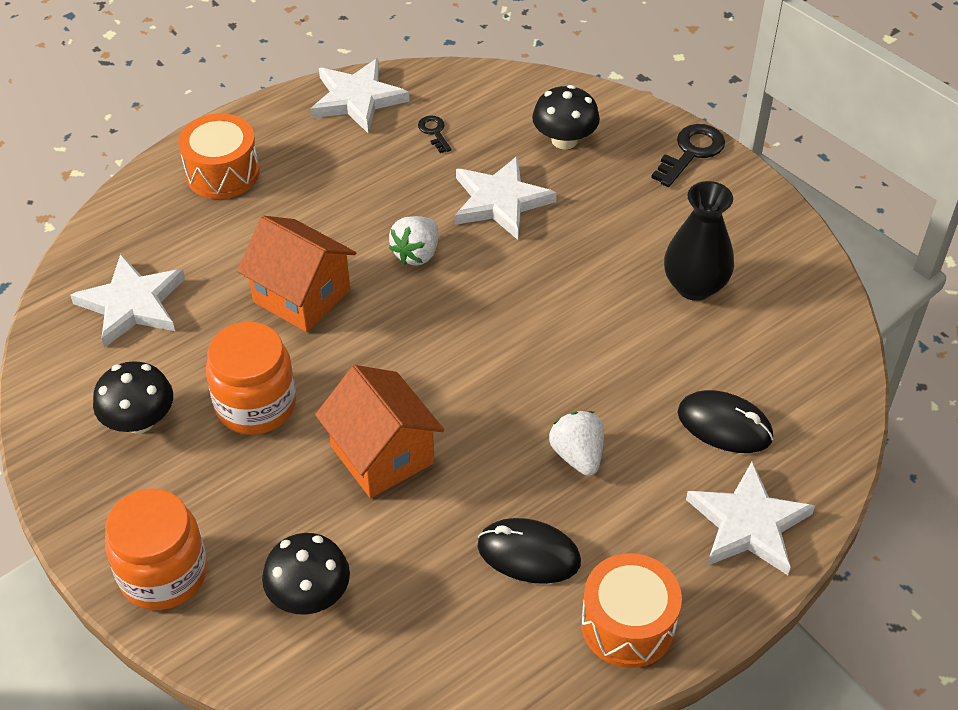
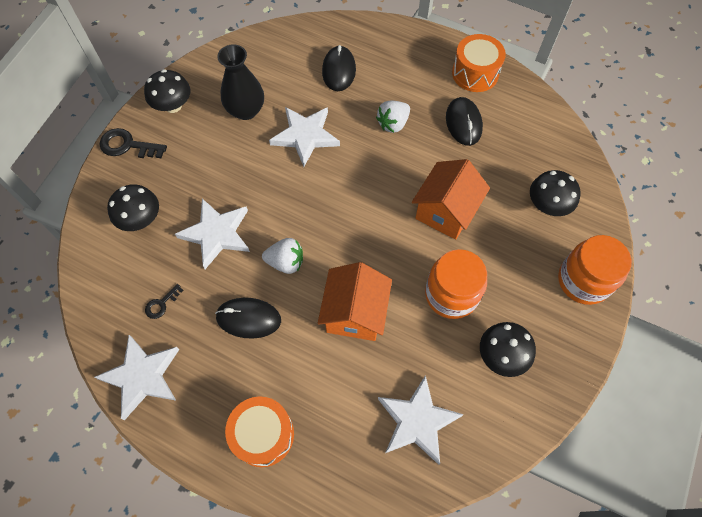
camera: 115 degrees left, 15 degrees up
(364, 198) = (248, 318): none -> black mouse
(742, 211) = (173, 105): none -> black mushroom
(748, 524) = (393, 46): white star -> white star (305, 136)

